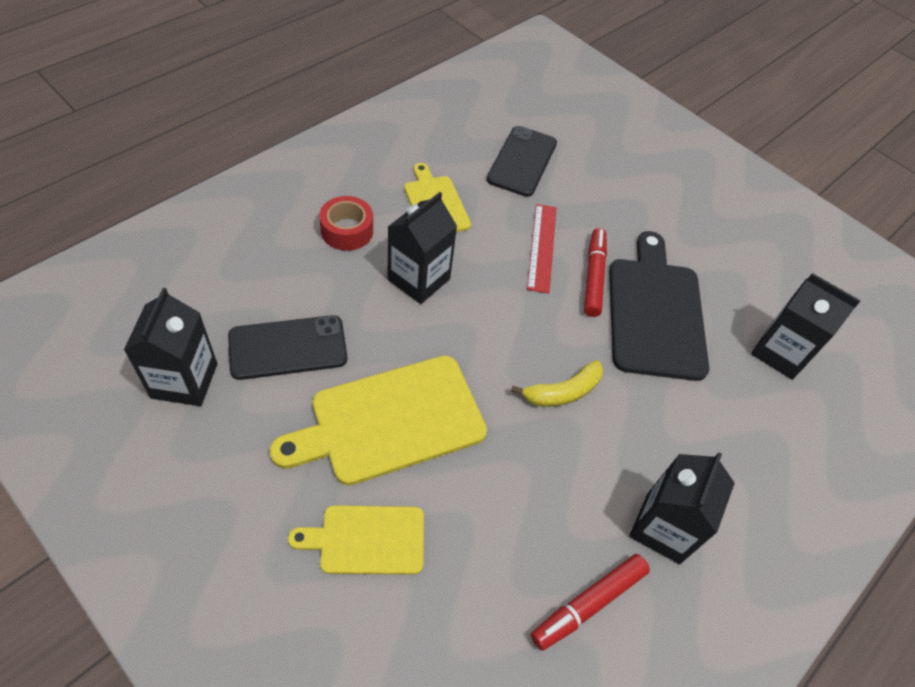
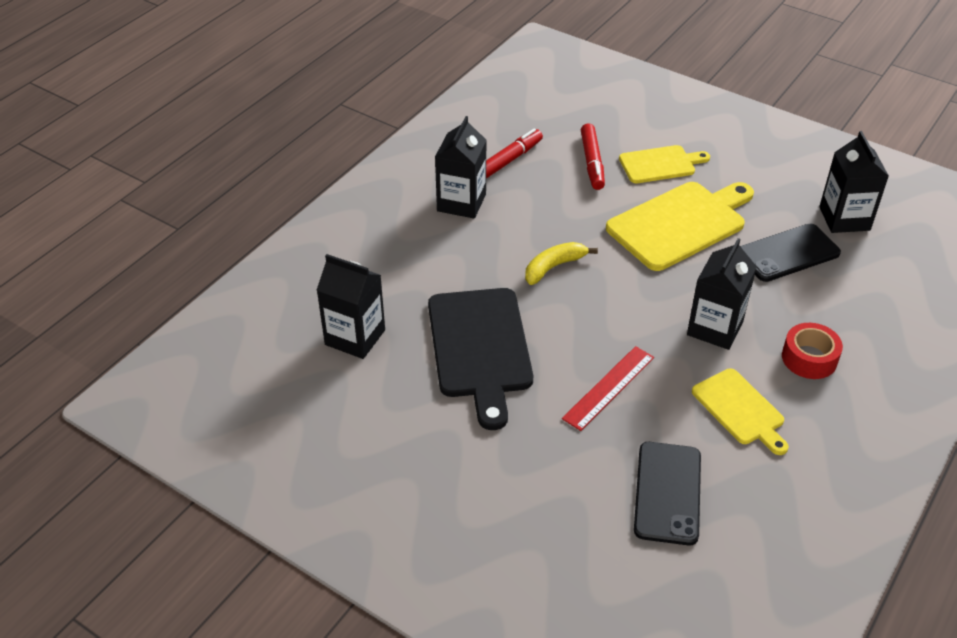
camera: 175 degrees right, 10 degrees down
(542, 247) = (609, 387): red ruler -> red ruler turned 45 degrees clockwise
(593, 277) = (547, 369): red marker -> red marker (592, 162)

